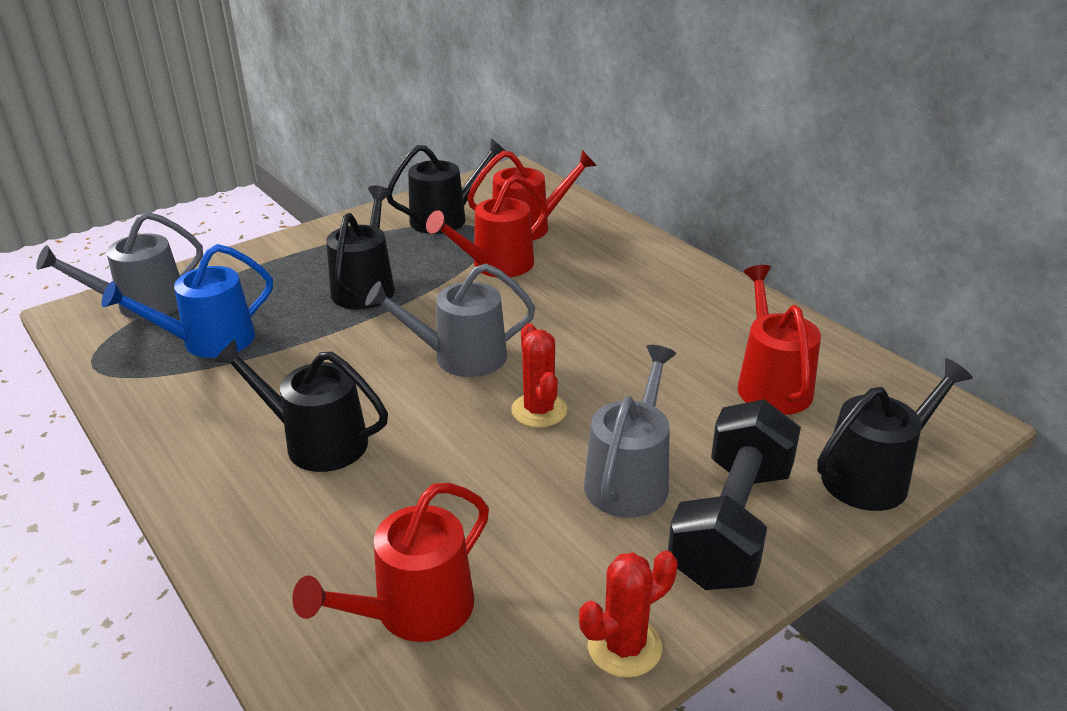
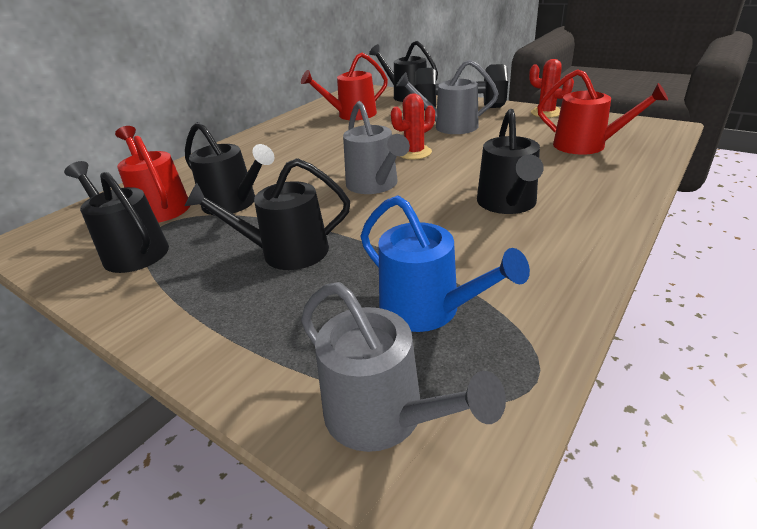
camera: 105 degrees left, 0 degrees up
(496, 265) = (234, 203): red watering can -> black watering can

